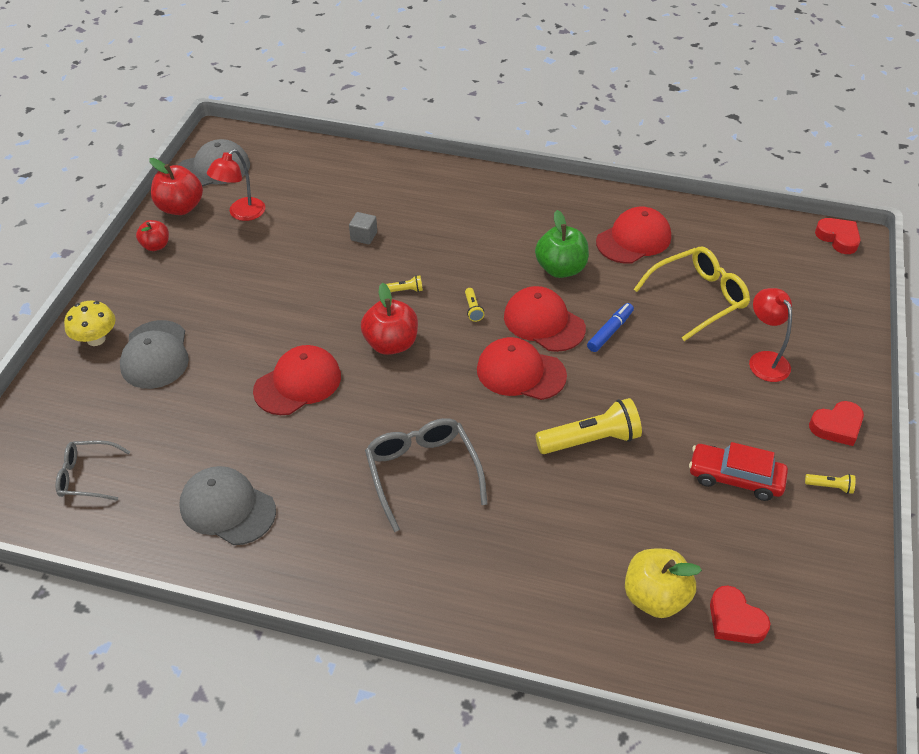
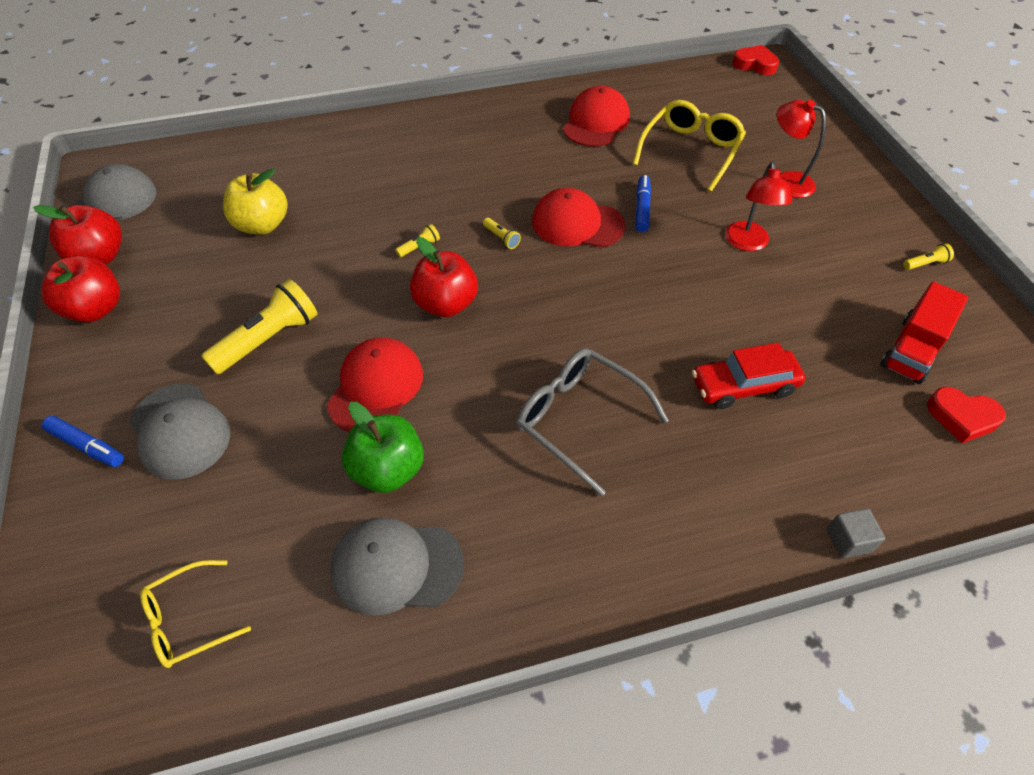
camera: 30 degrees left, 5 degrees up
(87, 476) = (188, 620): grey glasses -> yellow glasses
(96, 339) = (87, 446): yellow mushroom -> blue marker
(156, 246) = (96, 309): red apple -> red apple, size x1.64
(242, 214) = (180, 237): red lamp -> red lamp (747, 243)
(364, 236) = (336, 211): grey cube -> grey cube (848, 540)
(520, 372) = (594, 278): red cap -> none
(560, 269) = (553, 170): green apple -> green apple (388, 470)
(590, 440) = (707, 312): yellow flashlight -> yellow flashlight (268, 339)
(655, 597) = (883, 432): yellow apple -> yellow apple (262, 225)
(735, 478) = (851, 290): red car -> red car (743, 386)
(744, 549) = (912, 350): none -> red truck
(837, 426) = (885, 212): red heart -> none

